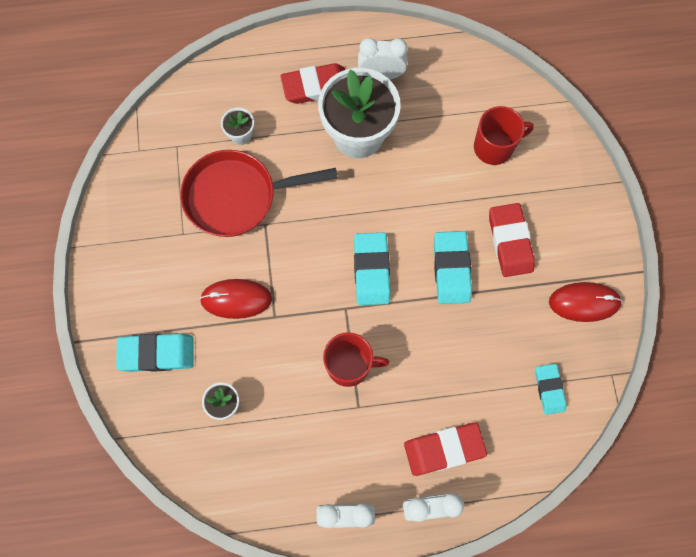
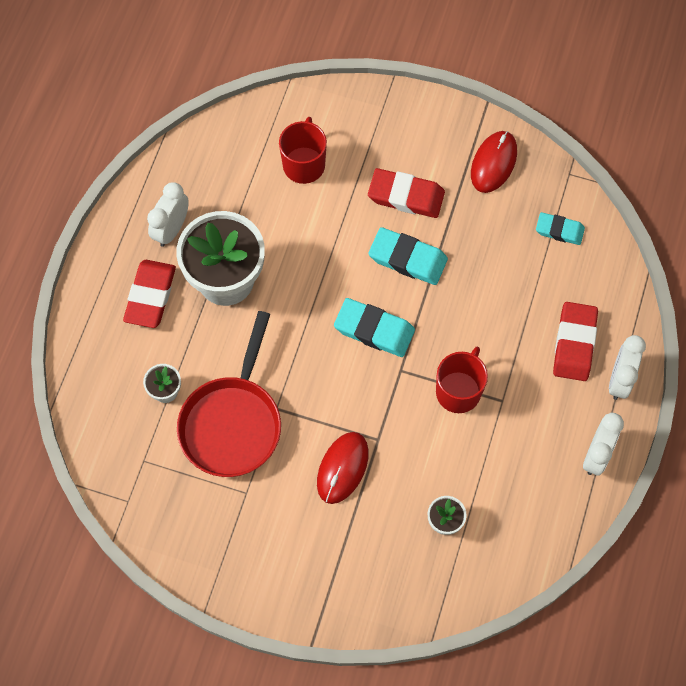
camera: 65 degrees left, 5 degrees down
(157, 353) = (362, 568): turquoise eraser -> none

